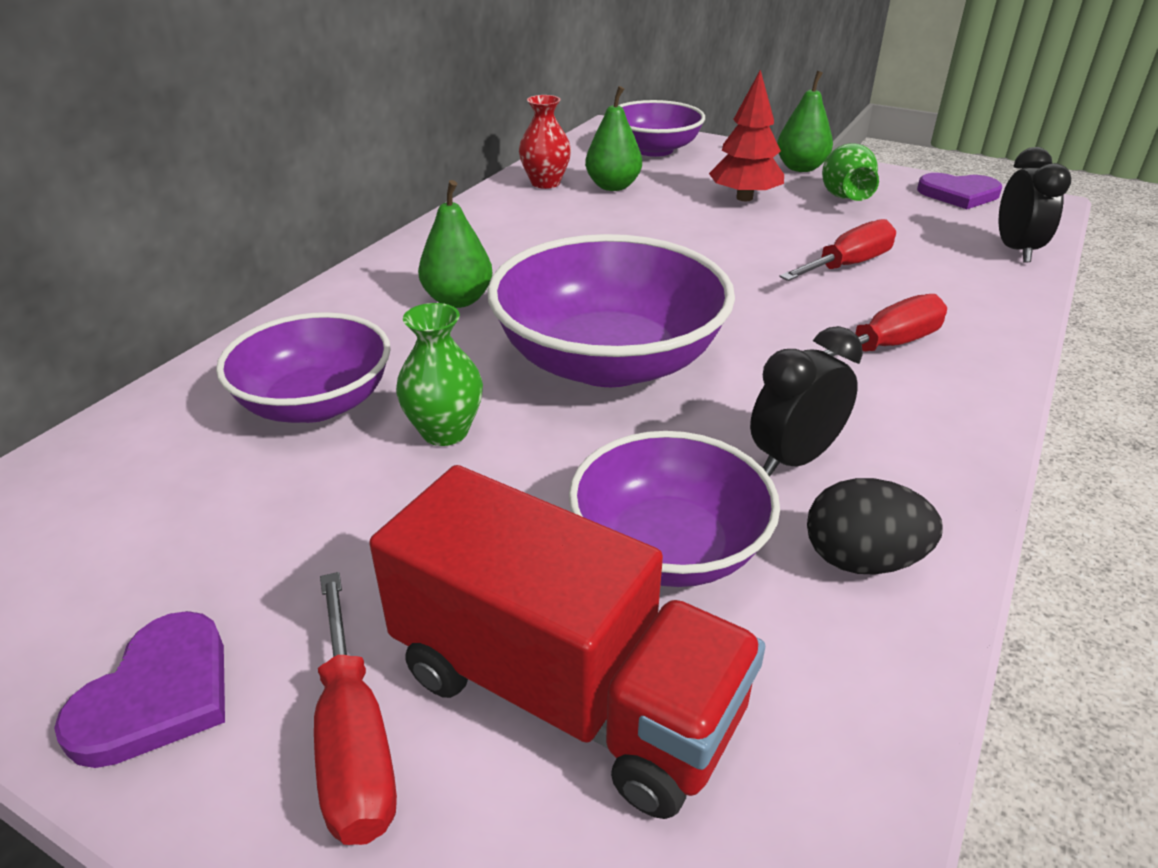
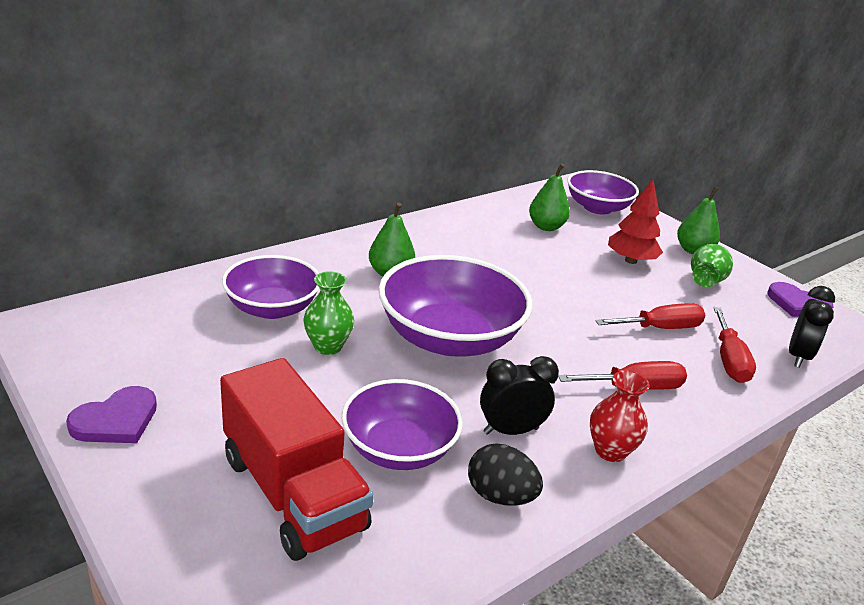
camera: 20 degrees right, 5 degrees down
(354, 742) = (184, 474): red screwdriver -> red screwdriver (729, 360)
(545, 183) = (503, 212): red vase -> red vase (610, 451)

